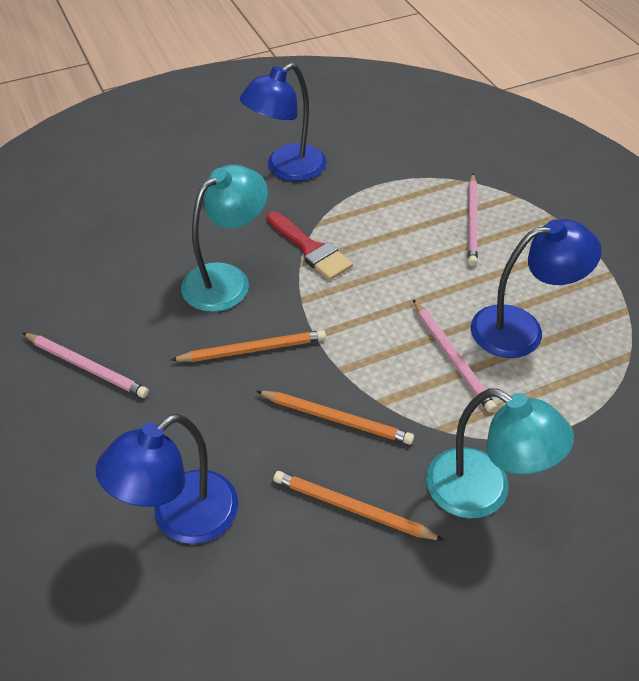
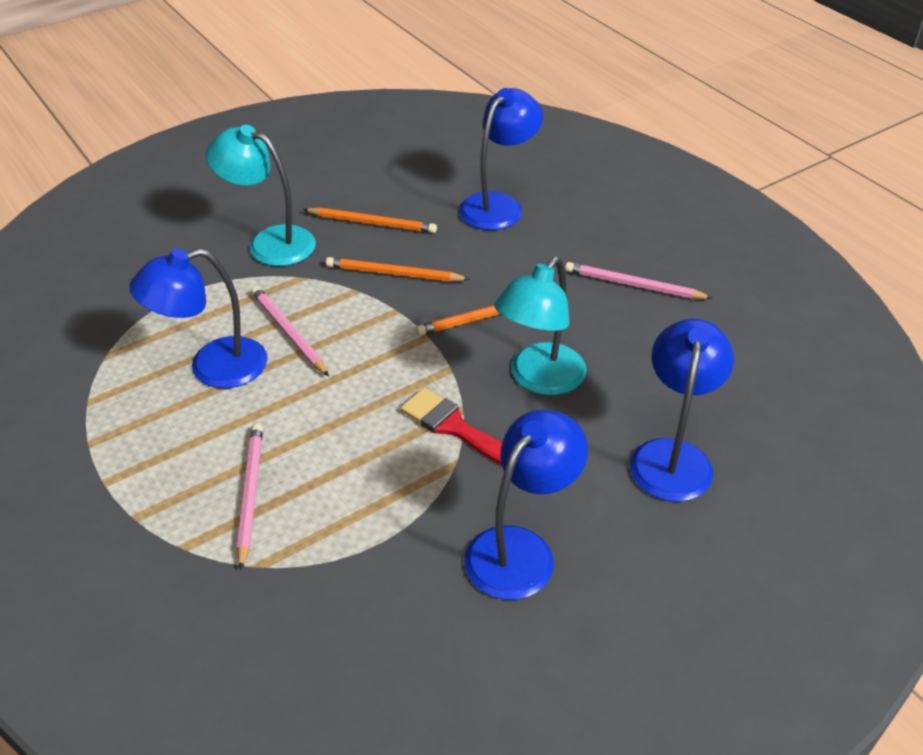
camera: 170 degrees right, 5 degrees down
(153, 209) = (672, 456): none -> blue lamp

